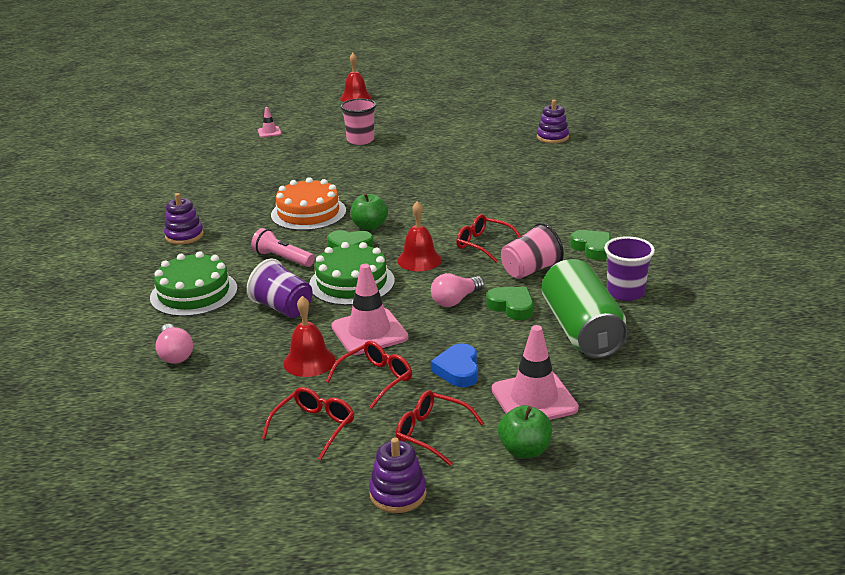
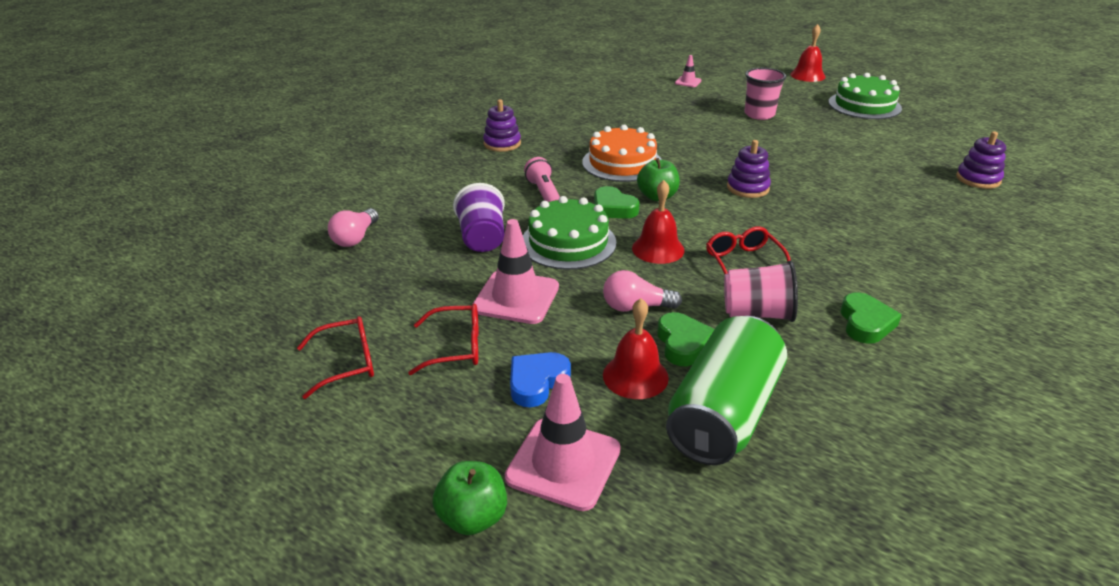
camera: 40 degrees right, 5 degrees up
(194, 293) = (440, 194): green cake -> green cake (864, 105)
(309, 361) = (432, 298): red bell -> red bell (635, 376)
(398, 493) = (307, 478): purple stacking toy -> purple stacking toy (747, 188)
(432, 433) = (421, 435): red glasses -> none
(625, 292) = (838, 397): purple cup -> none

